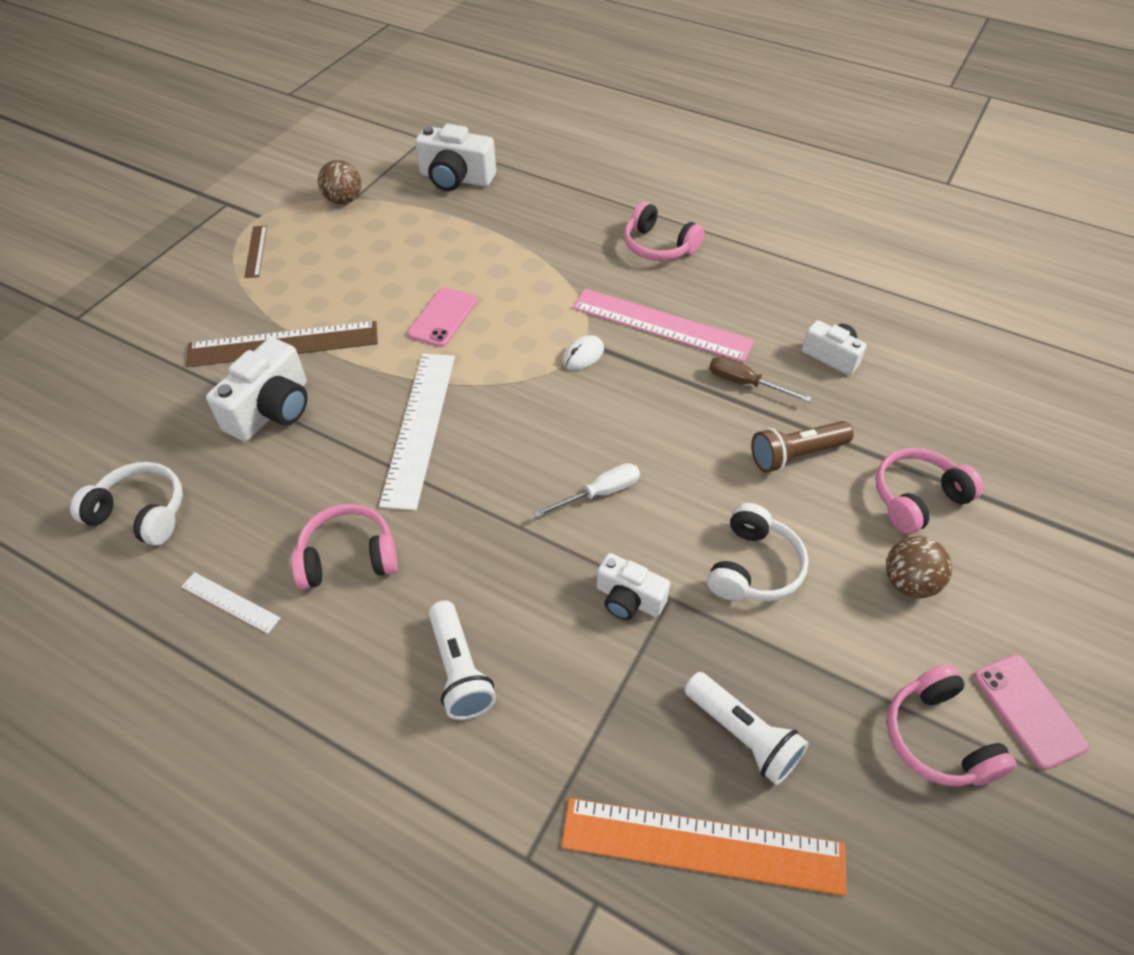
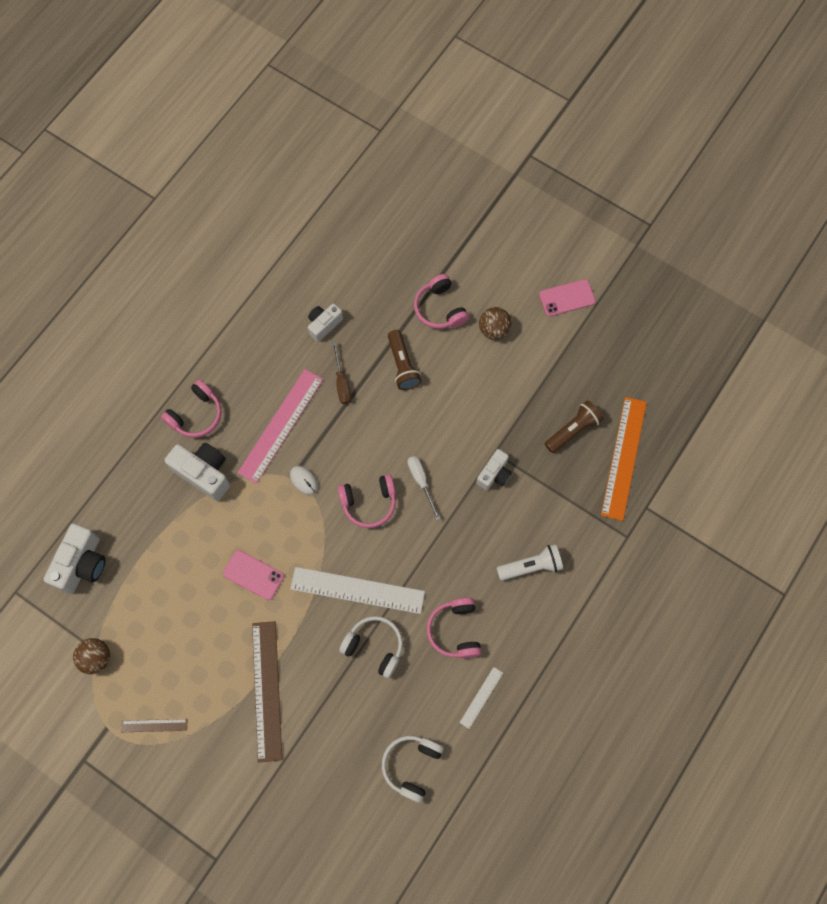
camera: 85 degrees left, 20 degrees up
(272, 410) = (331, 691): white camera -> white camera (204, 473)
(743, 734) = (573, 430): white flashlight -> brown flashlight
(745, 383) = (341, 382): brown screwdriver -> brown screwdriver turned 45 degrees counterclockwise
(753, 567) = (478, 405): white headphones -> white headphones (374, 646)
(937, 738) = (578, 343): pink headphones -> pink headphones (369, 503)

